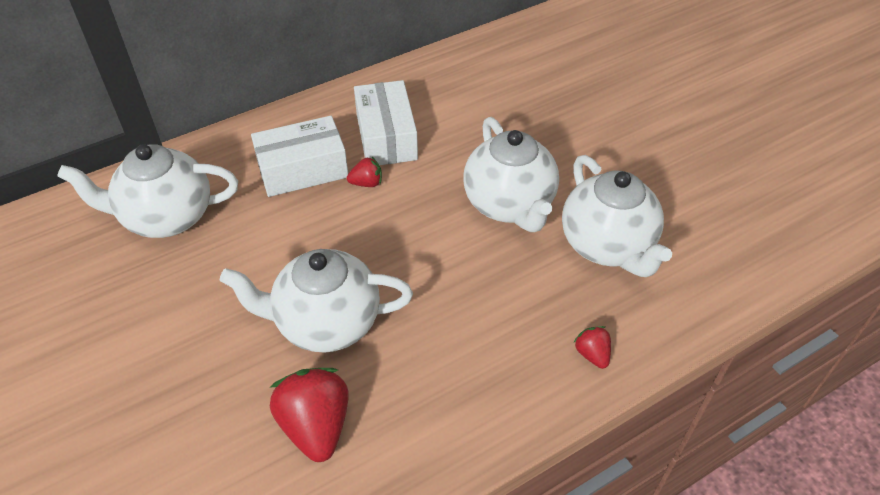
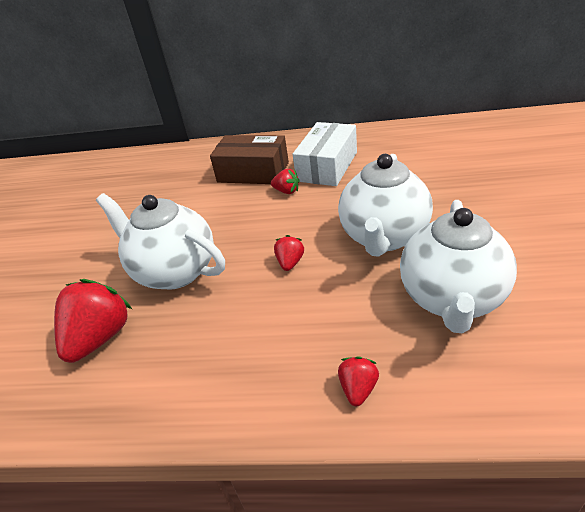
camera: 40 degrees right, 10 degrees down
(166, 217) = (151, 177): white teapot -> none
(302, 169) = (253, 172): white box -> brown box
(442, 265) = (290, 262): none -> red strawberry

